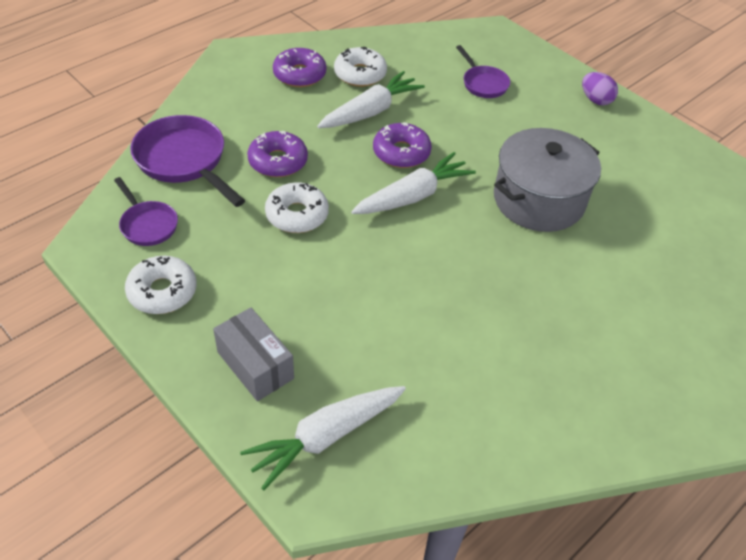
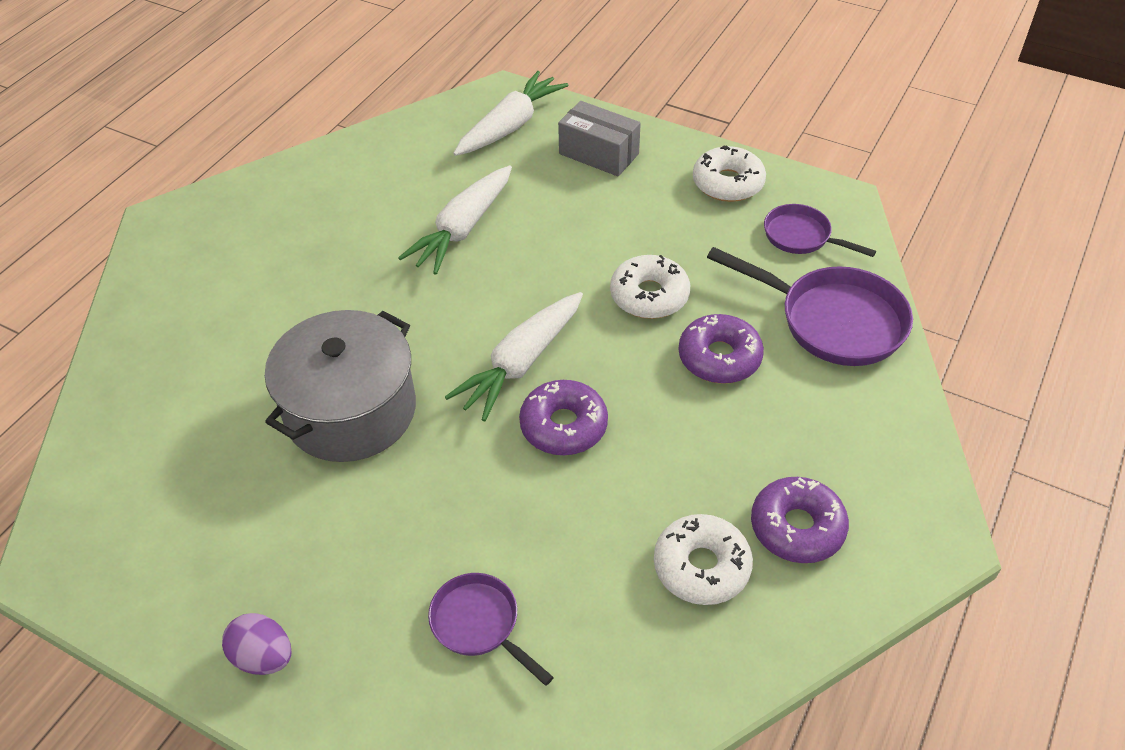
camera: 165 degrees right, 0 degrees up
(371, 111) = (642, 488): white carrot -> white carrot (462, 229)

